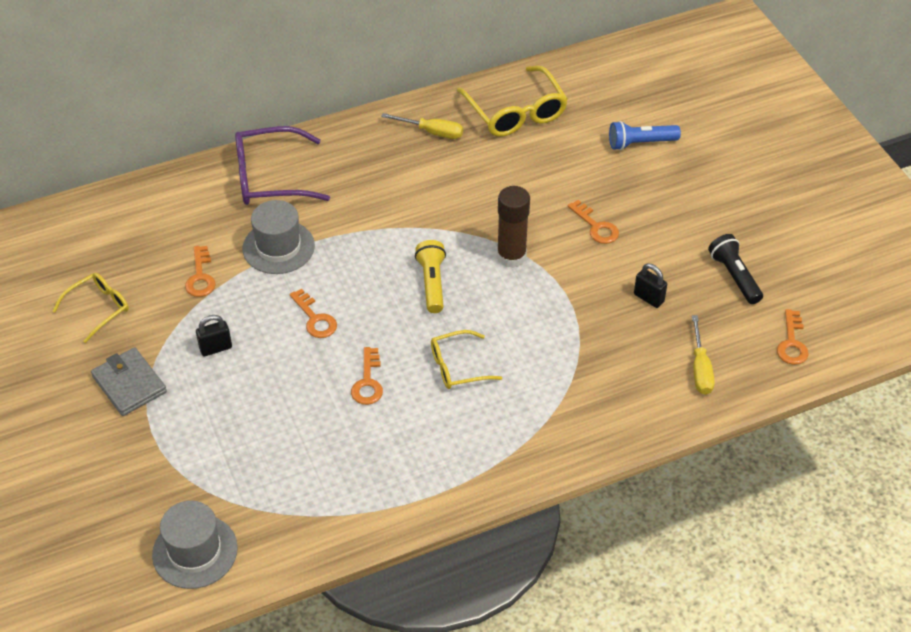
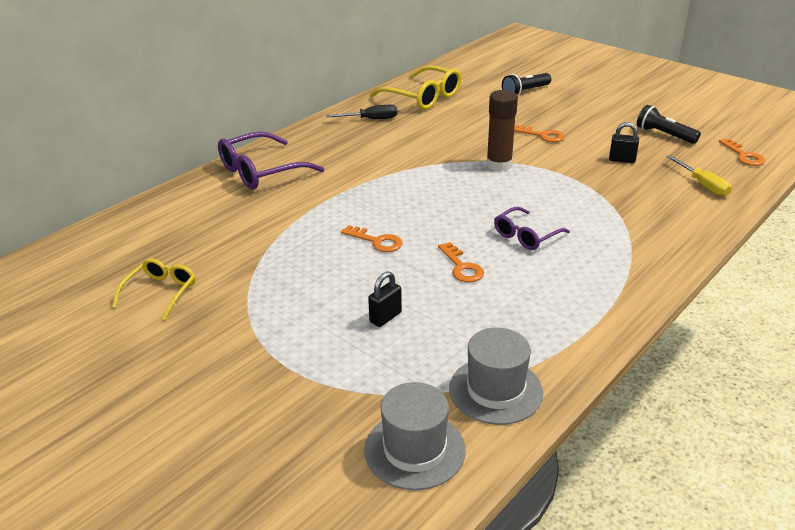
camera: 25 degrees left, 15 degrees down
(129, 384) = (234, 337): grey wallet -> none
(200, 277) = (247, 244): orange key -> none
(215, 348) = (302, 286): black padlock -> black padlock (385, 317)
(278, 247) = (304, 208): grey hat -> grey hat (495, 390)
(432, 132) = (371, 119): yellow screwdriver -> black screwdriver
(432, 283) = (454, 194): yellow flashlight -> none
(458, 366) = (526, 235): yellow glasses -> purple glasses
(640, 143) = (525, 92): blue flashlight -> black flashlight

